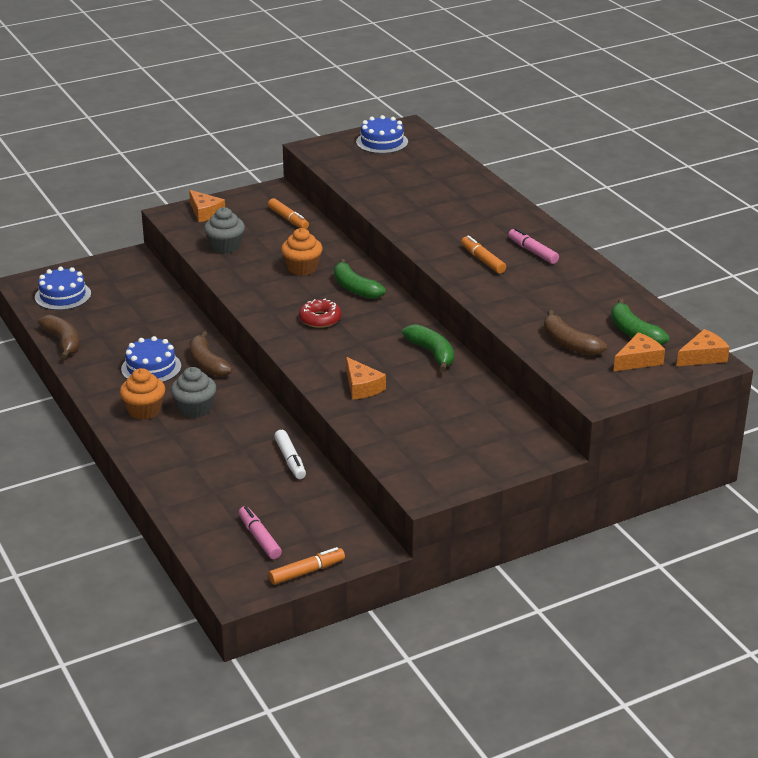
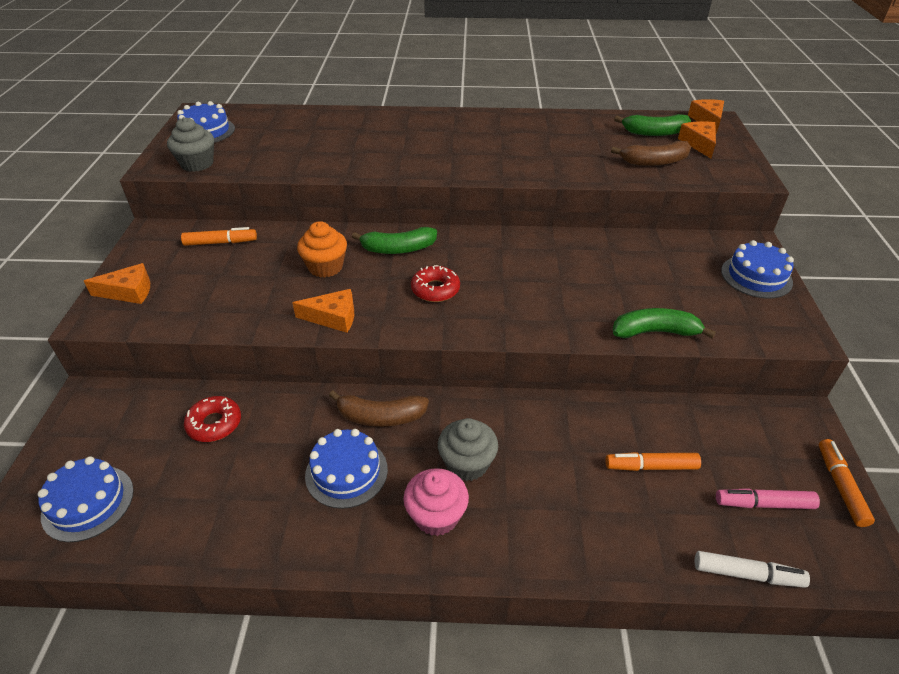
camera: 60 degrees left, 10 degrees up
(63, 342) = (200, 547): brown banana -> none
(144, 410) = (436, 516): orange cupcake -> pink cupcake
(149, 308) = (214, 424): none -> red donut
(225, 246) = (219, 302): grey cupcake -> grey cupcake (197, 164)
(290, 460) = (618, 420): white marker -> white marker (747, 574)
(362, 387) = (586, 308): orange cheese -> orange cheese (333, 317)
(432, 353) = (553, 246): green banana -> green banana (655, 332)
(483, 260) = (479, 154): orange marker -> orange marker (651, 466)
(492, 460) = (756, 276): none -> blue cake
(532, 251) = (487, 130): pink marker -> none

